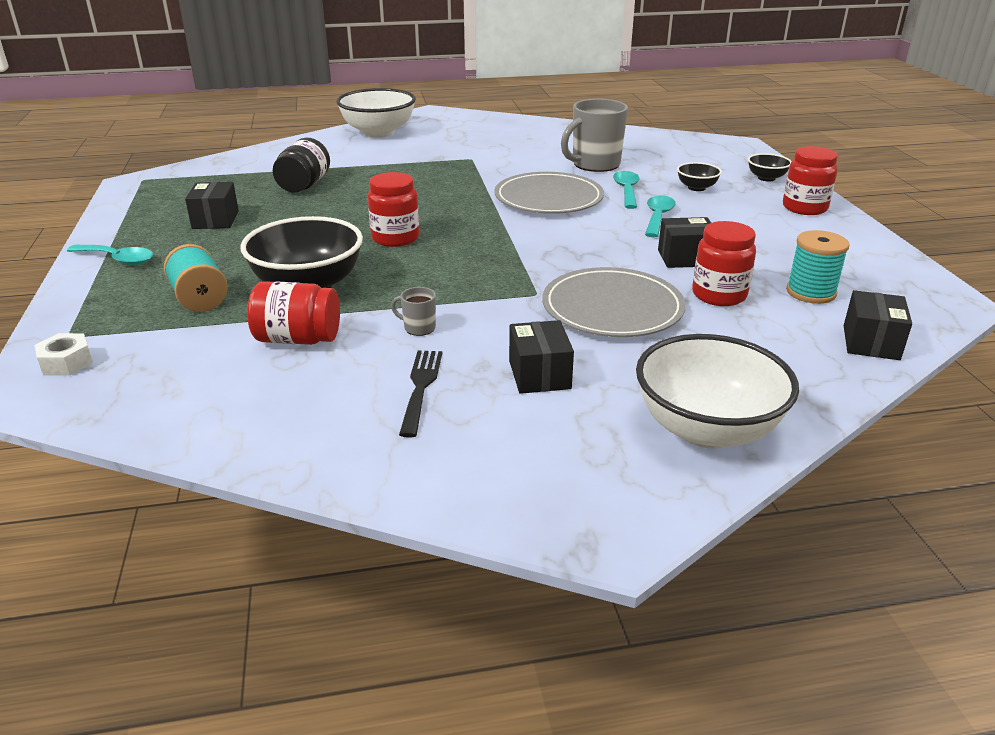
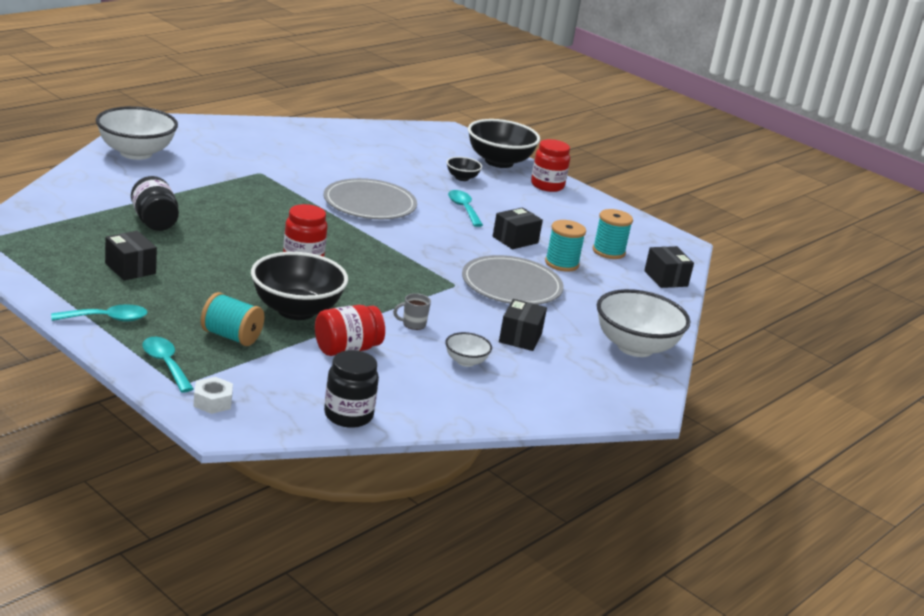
camera: 40 degrees left, 5 degrees down
(176, 419) = (348, 415): none -> black jar
(421, 388) = (465, 361): black fork -> white bowl
(539, 375) = (520, 337): black box -> black box turned 60 degrees clockwise
(594, 165) = (366, 165): grey mug -> none
(626, 190) = (417, 188): turquoise spoon -> turquoise spoon (165, 364)
(719, 295) = (561, 264): red jar -> turquoise spool
(766, 178) = (499, 162): black bowl -> black bowl, size x2.10

